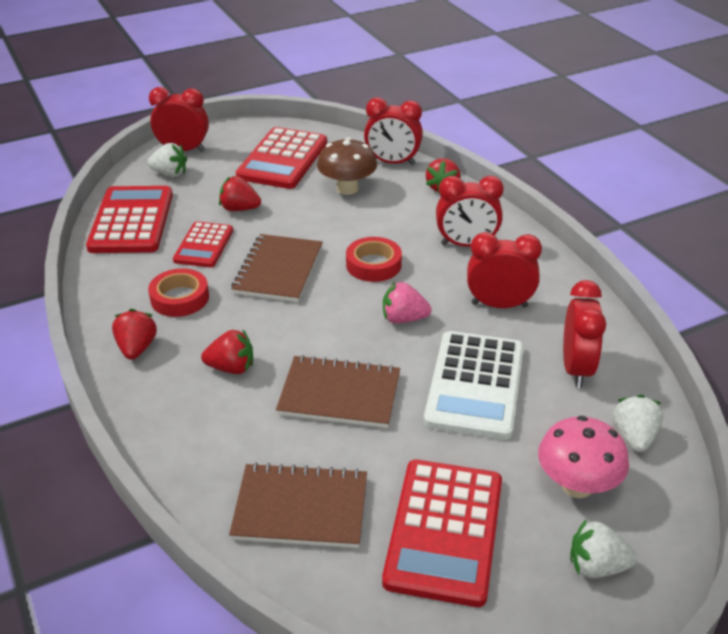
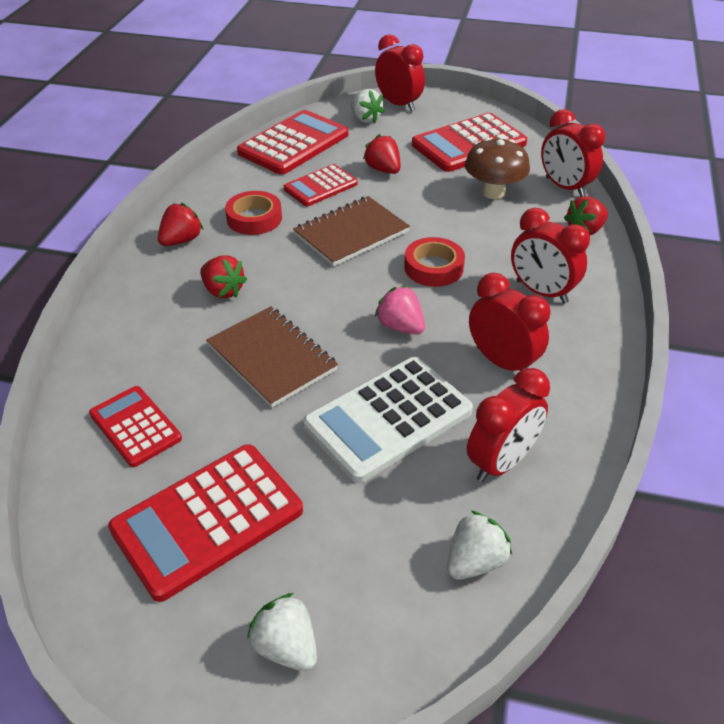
camera: 40 degrees right, 5 degrees up
(300, 508) = (135, 426): brown notebook -> red calculator
(577, 485) = (363, 565): pink mushroom -> none

